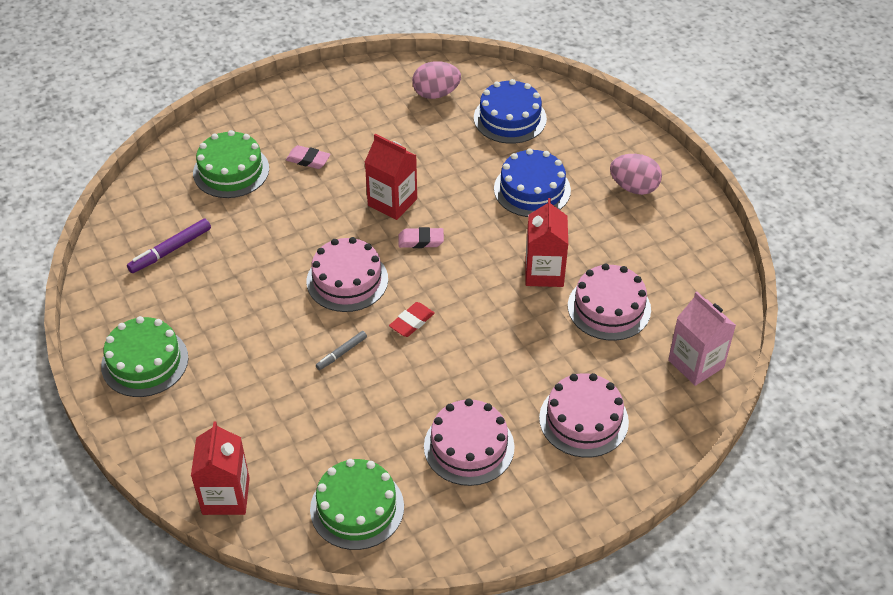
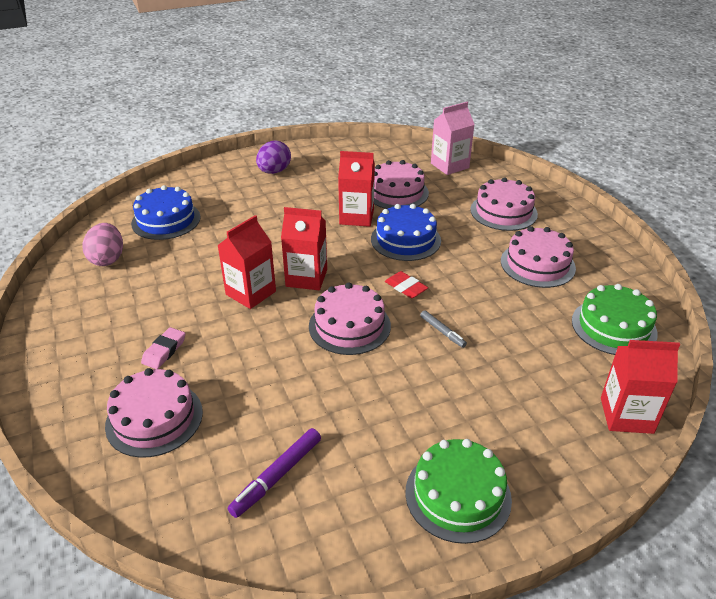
camera: 85 degrees left, 10 degrees down
(170, 250) = (277, 476): purple marker -> purple marker turned 75 degrees clockwise
(231, 171) = (154, 418): green cake -> pink cake
(421, 240) = (306, 278): pink eraser -> red carton
(532, 189) = (260, 215): blue cake -> blue cake (405, 240)
(634, 187) = (274, 171): pink egg -> purple egg

